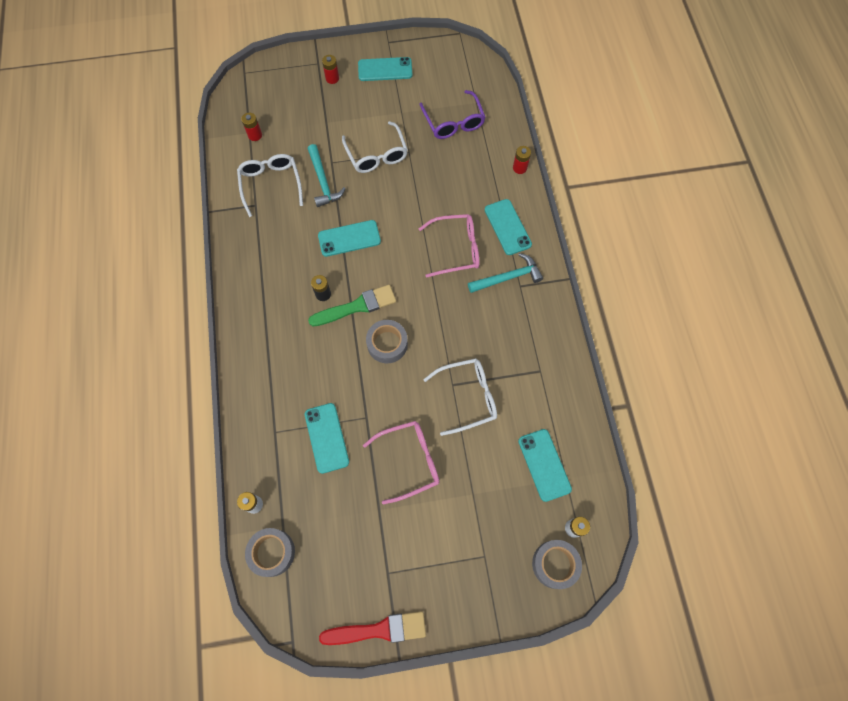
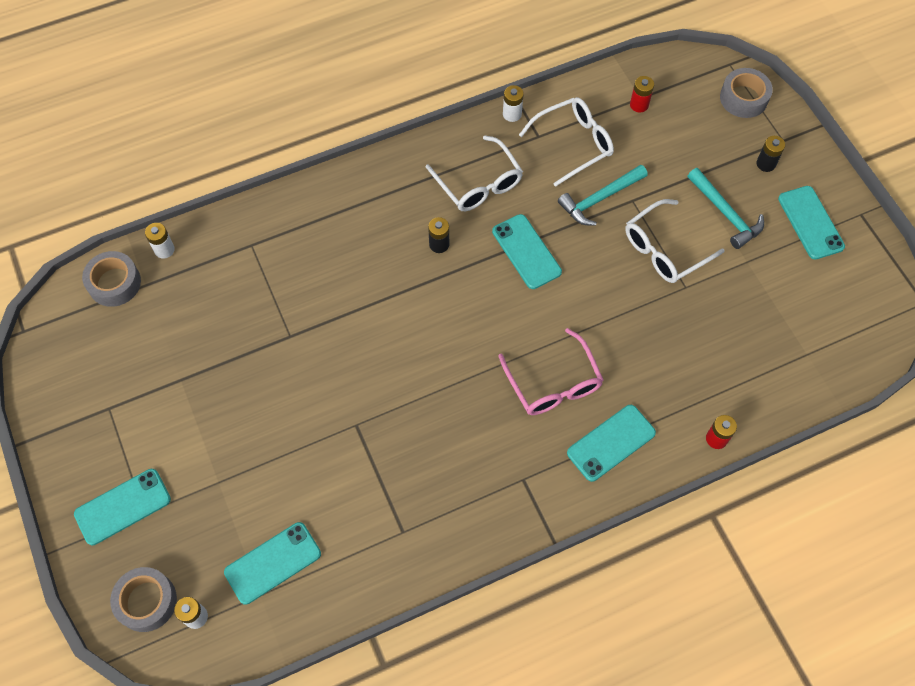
camera: 75 degrees right, 5 degrees down
(228, 217) = (512, 114): none -> white battery
(326, 438) = (255, 300): turquoise phone -> turquoise phone (123, 506)
(332, 78) = (766, 164): red battery -> black battery
(356, 306) = (433, 286): green brush -> none
(379, 630) = (45, 415): red brush -> none
(387, 344) = (391, 334): grey tape -> grey tape (743, 98)
(410, 460) = (246, 399): pink glasses -> none
(454, 123) = (758, 332): purple glasses -> none
(468, 397) = (344, 448): white glasses -> white glasses (479, 184)
(508, 277) = (531, 460): turquoise hammer -> turquoise hammer (725, 213)

